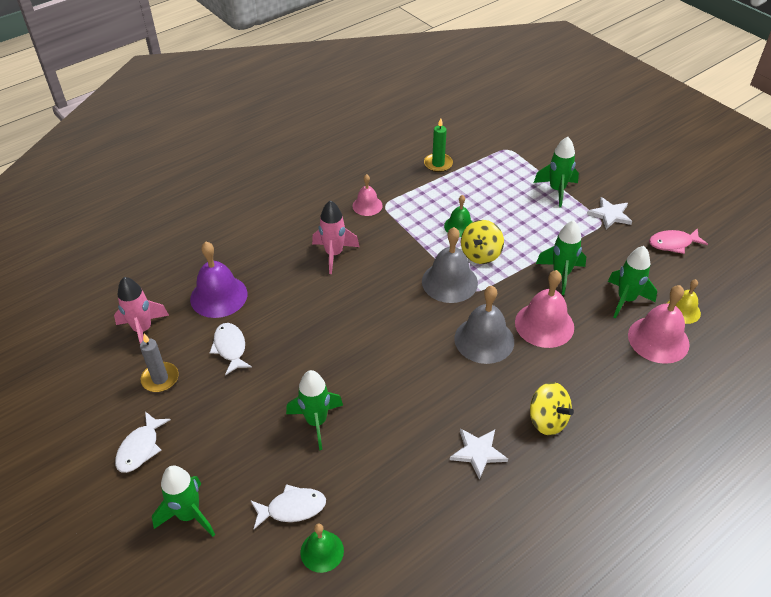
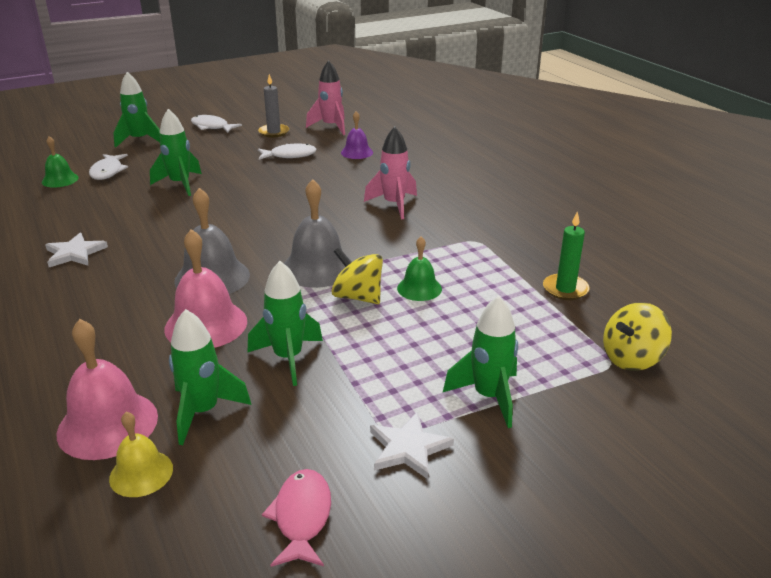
camera: 100 degrees right, 15 degrees down
(218, 296) = (357, 152): purple bell -> purple bell, size x0.59
(367, 205) = (476, 229): pink bell -> none
(547, 420) = (70, 300): yellow spinning top -> yellow spinning top (631, 358)

